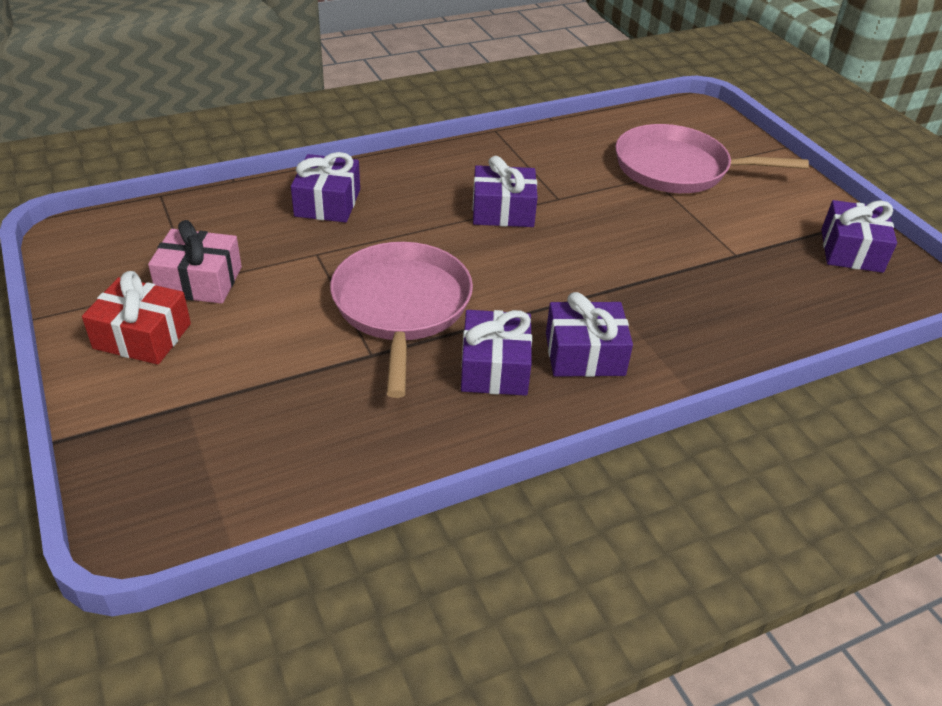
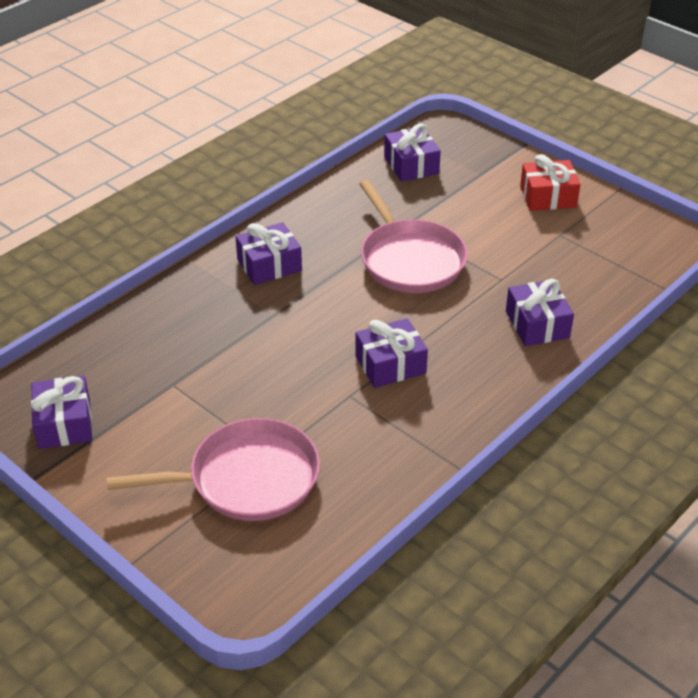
camera: 160 degrees right, 0 degrees up
(199, 281) = (556, 236): pink gift -> none
(495, 367) = (323, 240): purple gift -> purple gift (411, 165)

